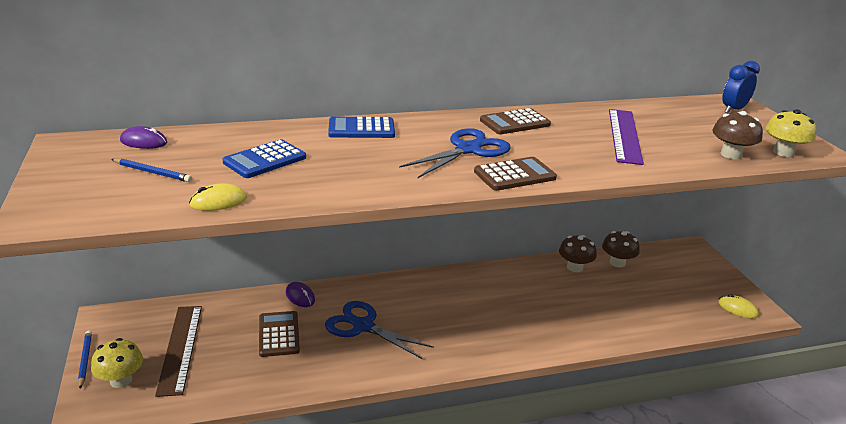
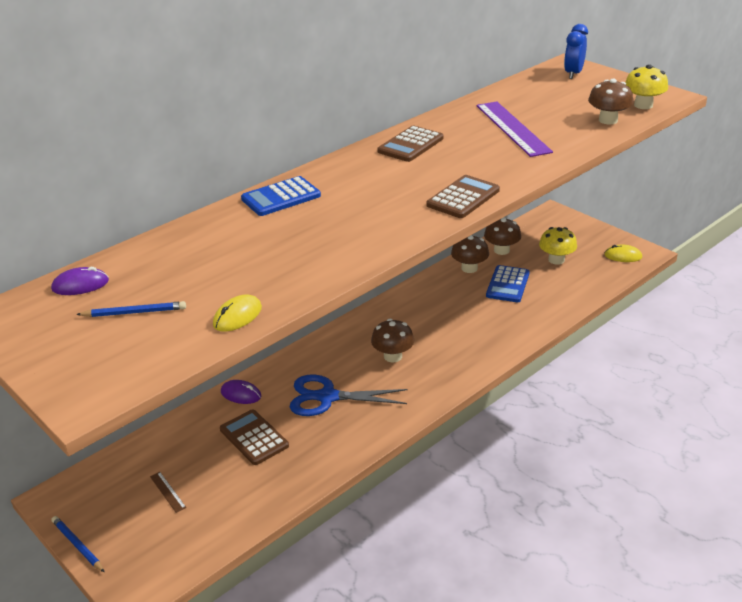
camera: 25 degrees left, 5 degrees up
(121, 380) = (137, 546): yellow mushroom -> yellow mushroom (556, 260)
(180, 348) = (167, 492): brown ruler -> brown ruler, size x0.41
(265, 160) = (229, 261): blue calculator -> blue calculator (508, 284)
(446, 315) = (393, 356): none -> brown mushroom
(468, 150) = (399, 186): blue scissors -> none

